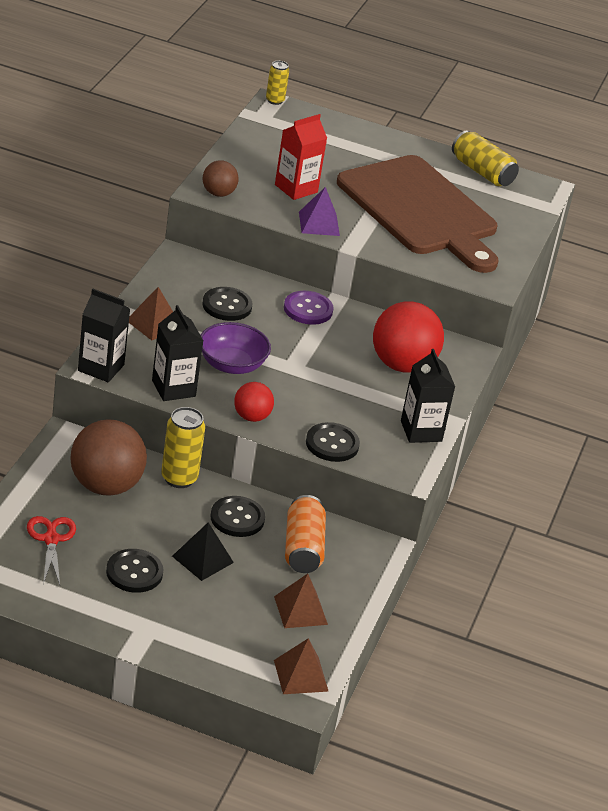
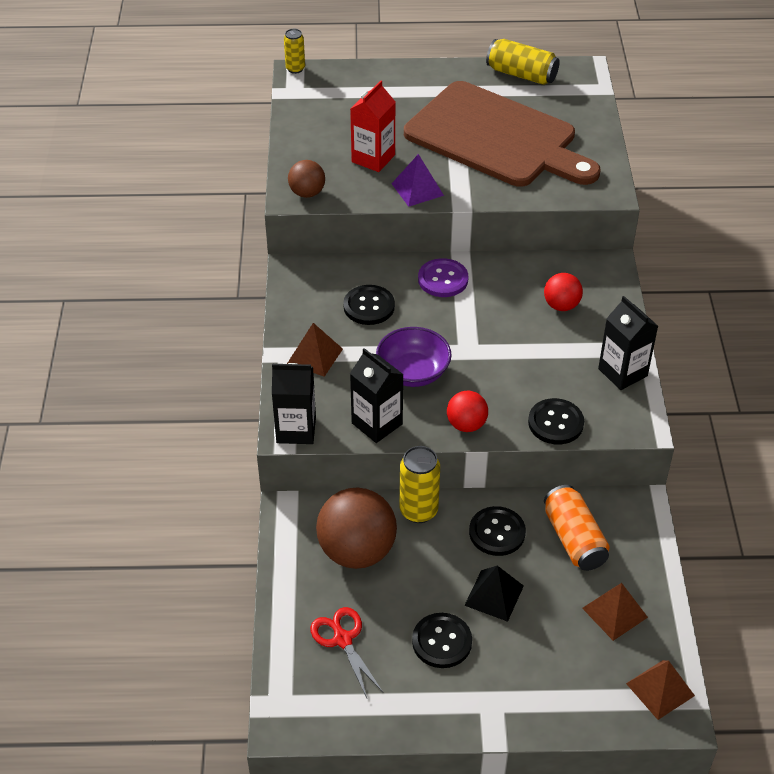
camera: 15 degrees left, 10 degrees up
(402, 365) = (561, 305): red ball -> red ball, size x0.53

